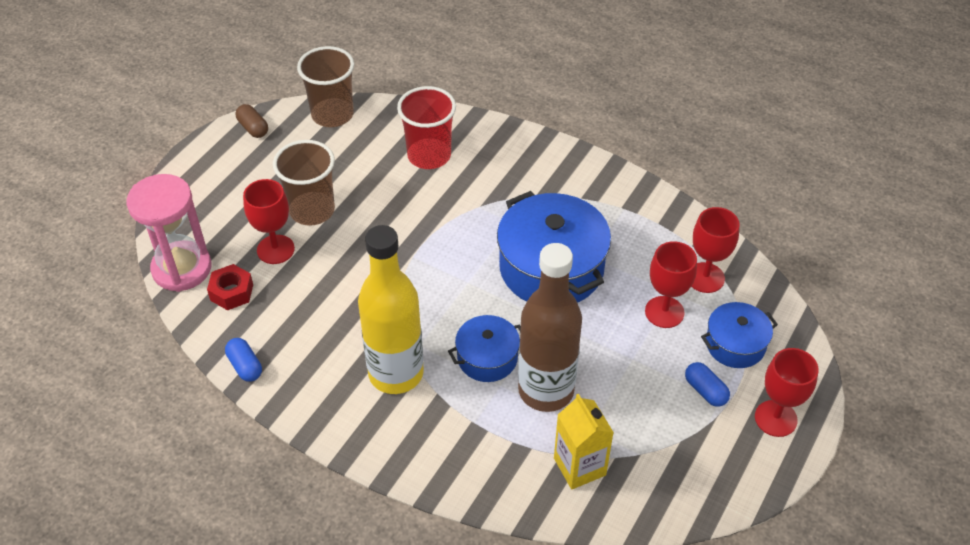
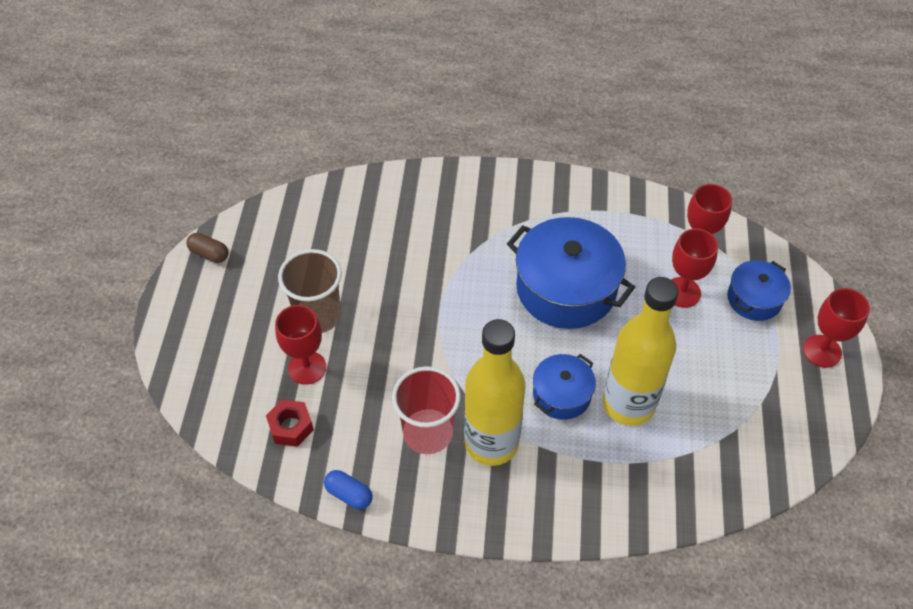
camera: 25 degrees left, 5 degrees up
(182, 268) = (226, 422): pink hourglass -> none
(332, 115) = (279, 213): brown cup -> none
(429, 155) = (394, 221): red cup -> red cup (428, 433)
(546, 390) = (628, 404): brown bottle -> yellow bottle
(579, 466) = (696, 461): yellow carton -> none
(705, 391) = (755, 350): blue capsule -> none

